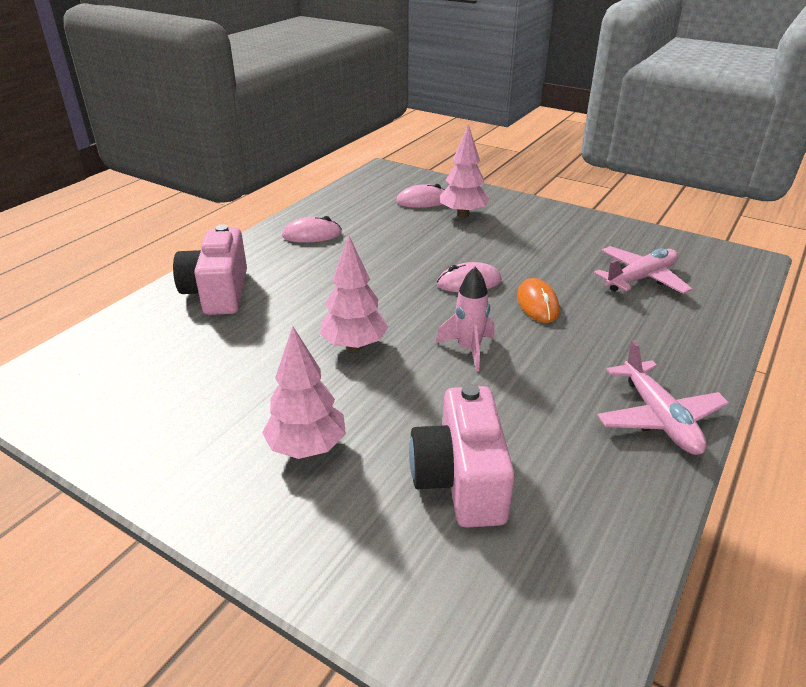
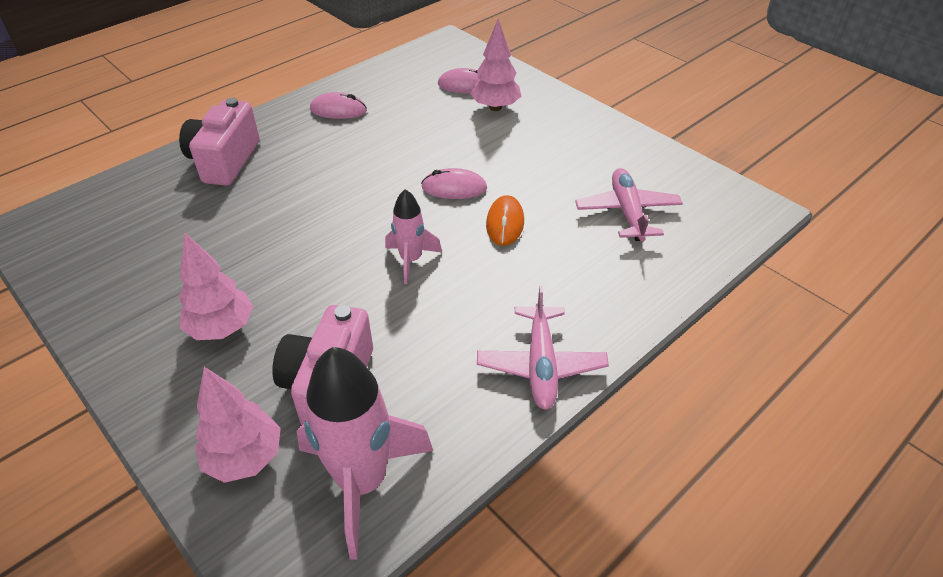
camera: 15 degrees right, 10 degrees up
(354, 345) = (312, 237): pink tree -> pink tree (244, 458)
(560, 569) = (362, 482): none -> pink rocket
(640, 279) = (627, 212): pink plane -> pink plane turned 75 degrees counterclockwise

